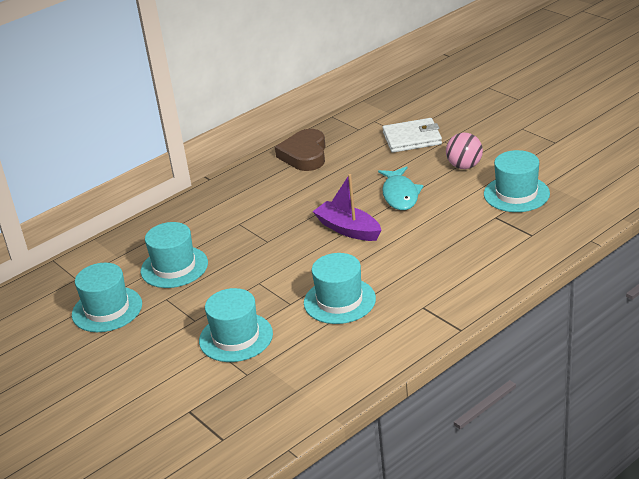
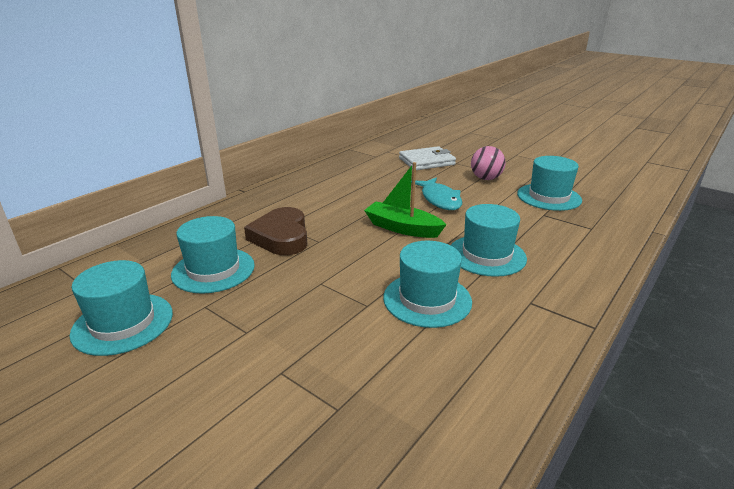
camera: 15 degrees left, 5 degrees down
(236, 337) = (308, 352): turquoise hat -> turquoise hat (486, 255)
(304, 155) = (334, 173): brown heart -> brown heart (281, 237)
(348, 229) = (402, 228): purple boat -> green boat

